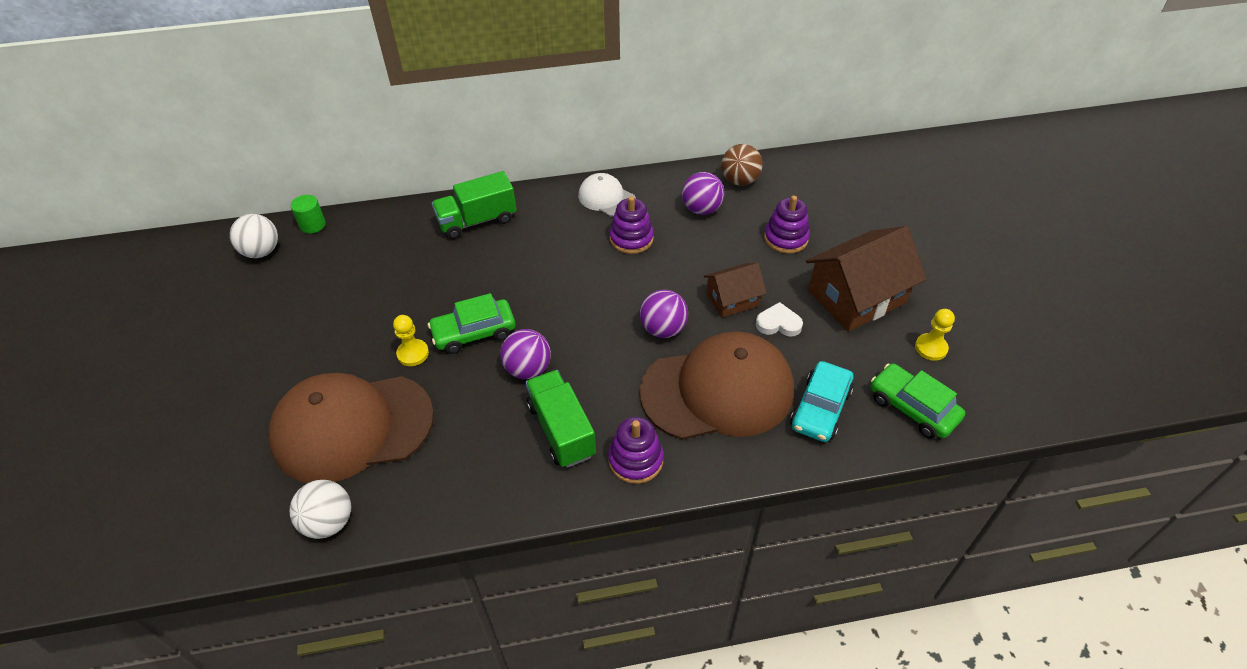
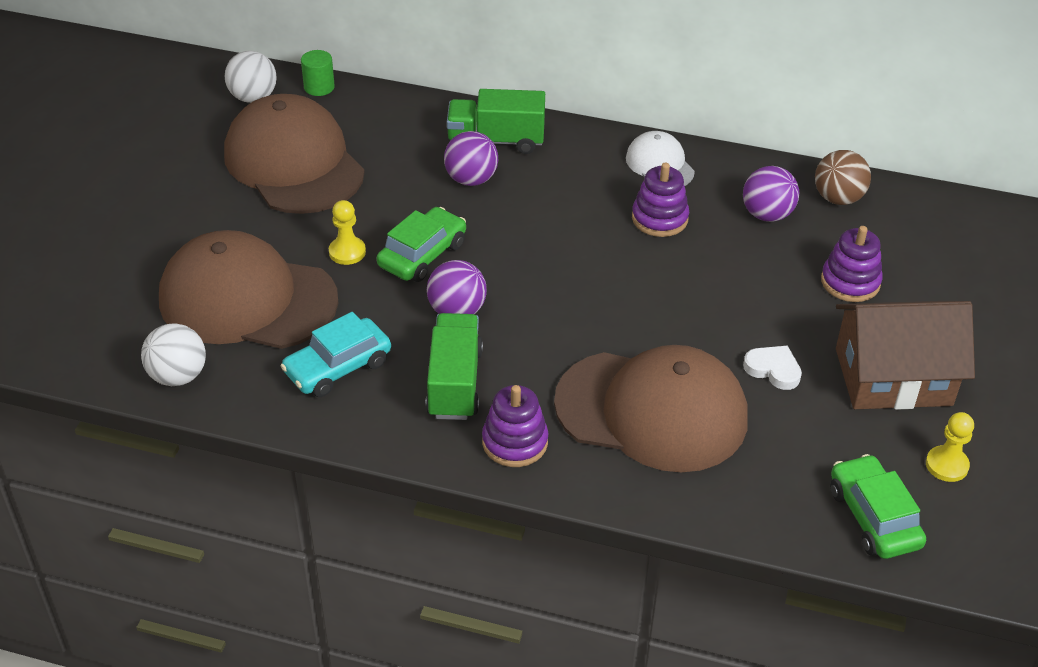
camera: 25 degrees right, 5 degrees down
(326, 294) = (294, 163): none -> brown cap
(474, 333) = (422, 255): green car -> green car turned 120 degrees clockwise
(663, 329) = (632, 326): purple ball -> purple ball (471, 179)
(732, 299) = (736, 324): brown house -> none
(820, 409) = (759, 475): turquoise car -> turquoise car (338, 367)

